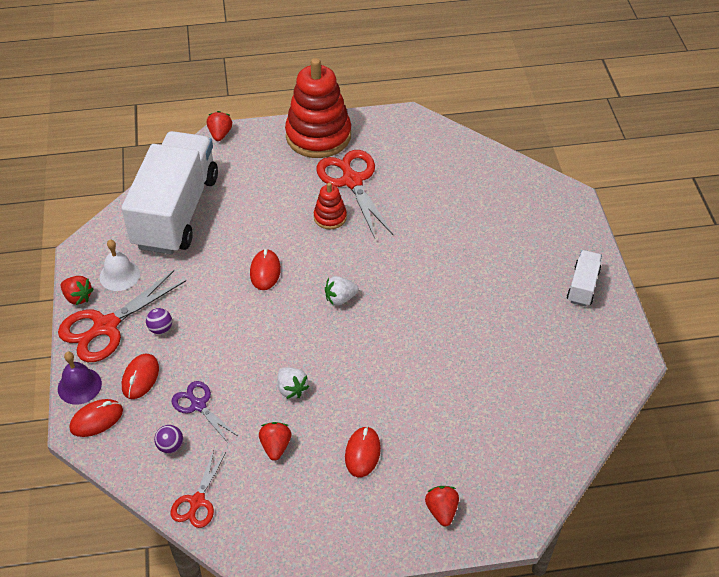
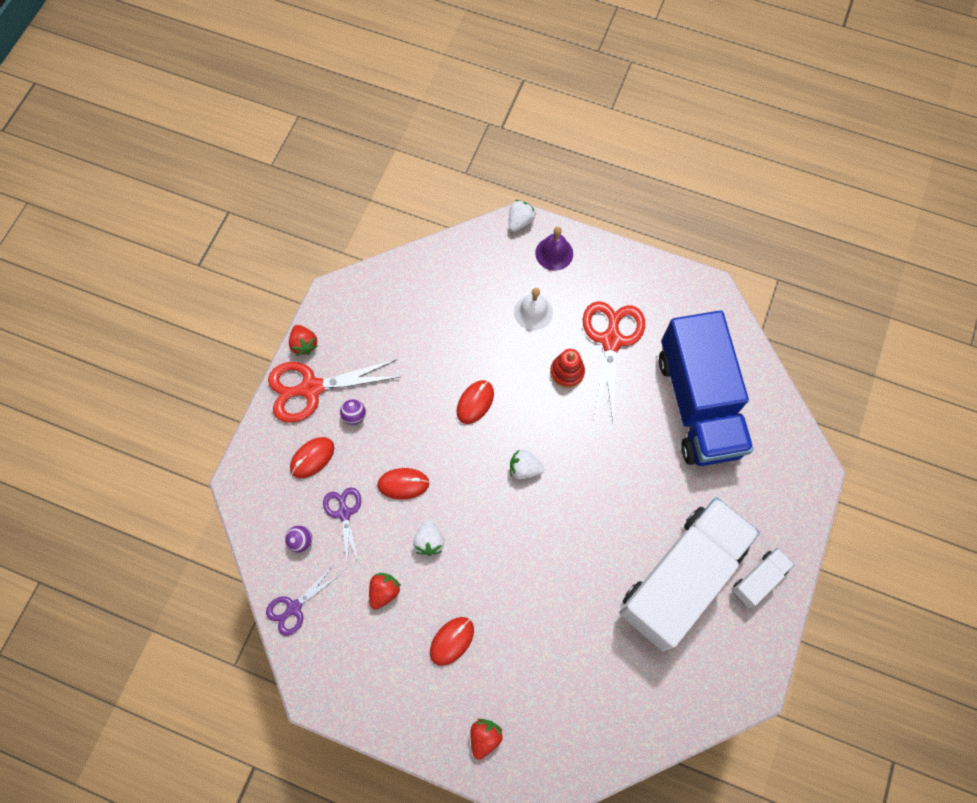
camera: 30 degrees right, 20 degrees up
(79, 386) = (260, 438): purple bell -> purple bell (554, 253)
(96, 419) = (257, 480): red mouse -> red mouse (403, 484)
(119, 275) = (350, 339): white bell -> white bell (533, 312)
(176, 211) = (433, 293): white truck -> white truck (681, 578)
(197, 501) = (294, 607): red scissors -> purple scissors
(220, 134) = (520, 221): red strawberry -> white strawberry
(318, 136) = (610, 270): red stacking toy -> none
(451, 193) = (698, 403): none -> blue truck

